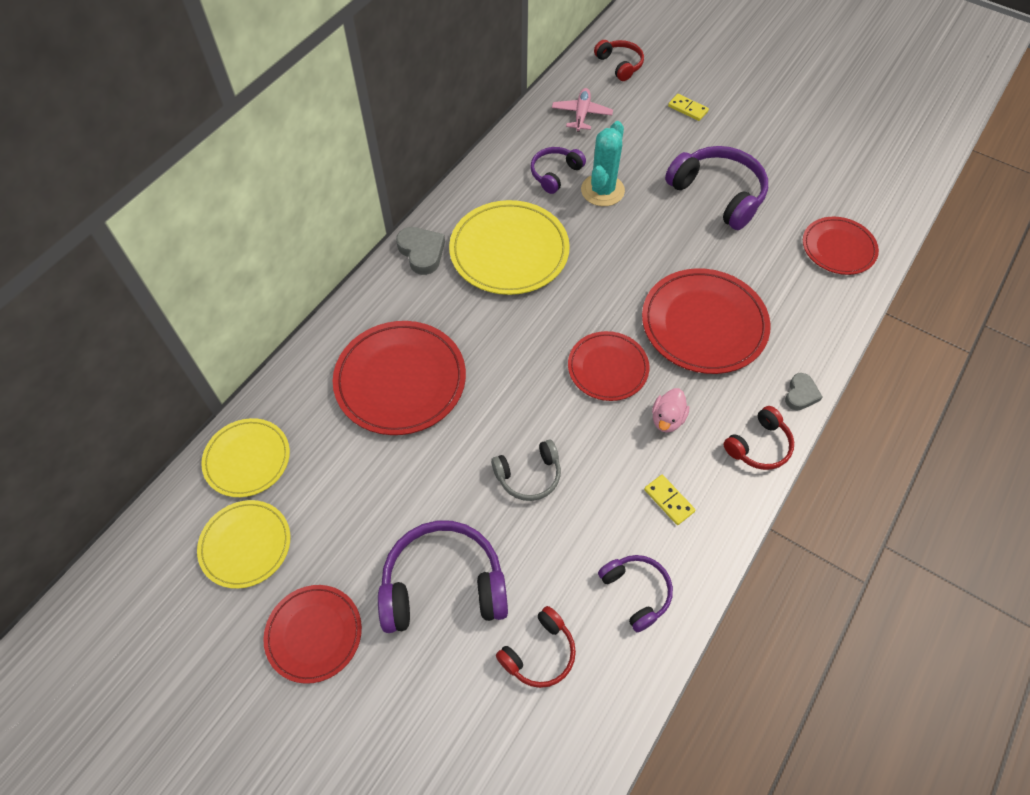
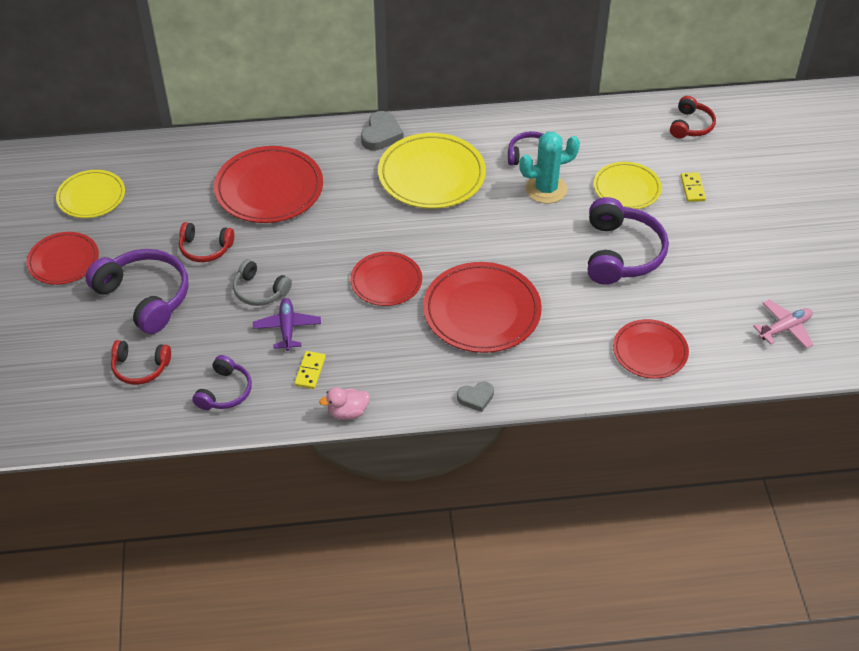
camera: 50 degrees right, 10 degrees down
(247, 459) = (146, 160): yellow plate -> yellow plate (627, 188)
(581, 114) = (609, 135): pink plane -> pink plane (785, 328)
(598, 484) = (287, 328): none -> purple plane
(667, 419) = (376, 335): pink duck -> pink duck (347, 412)
(759, 446) = (404, 396): red headphones -> red headphones (205, 248)

